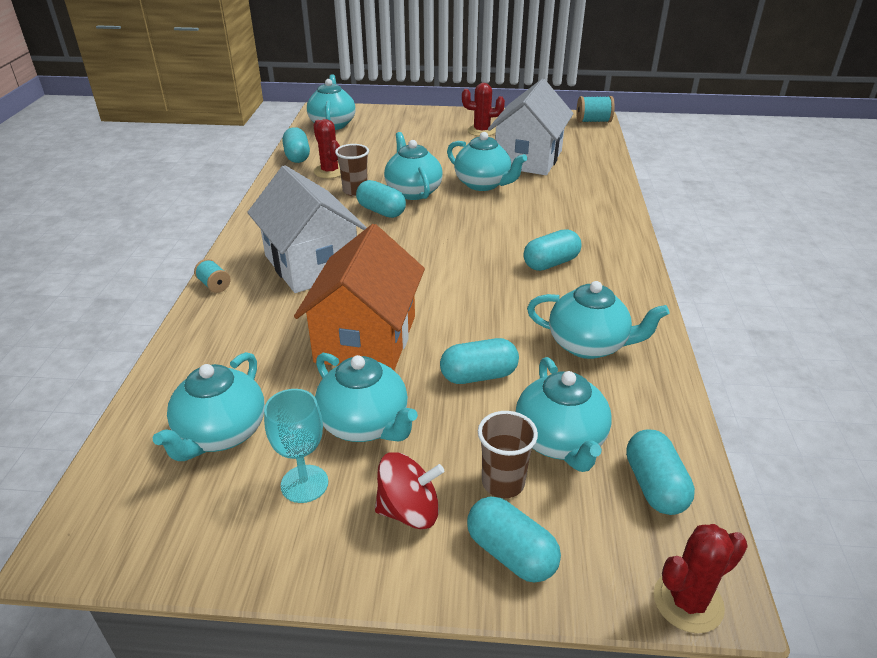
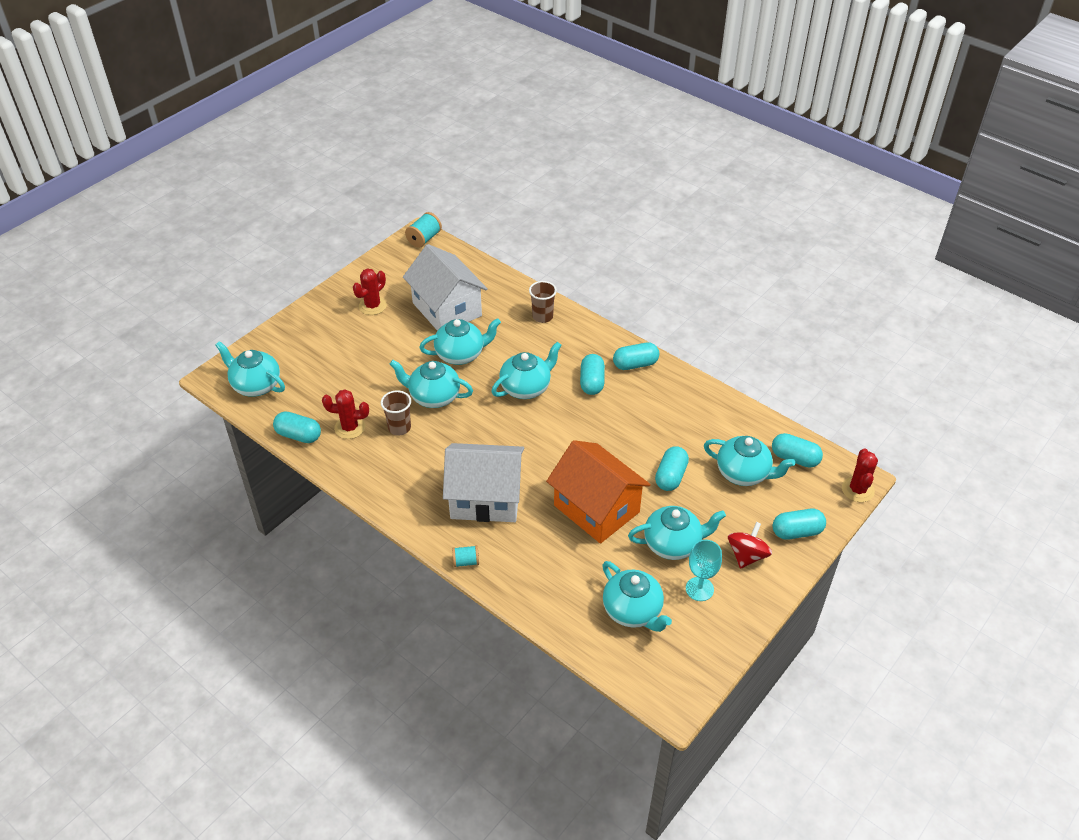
camera: 55 degrees left, 10 degrees up
(381, 211) = (446, 428): turquoise capsule -> turquoise capsule (635, 364)
(503, 483) = (754, 511): brown cup -> brown cup (542, 316)
(589, 345) = (682, 416): turquoise teapot -> turquoise teapot (526, 388)

